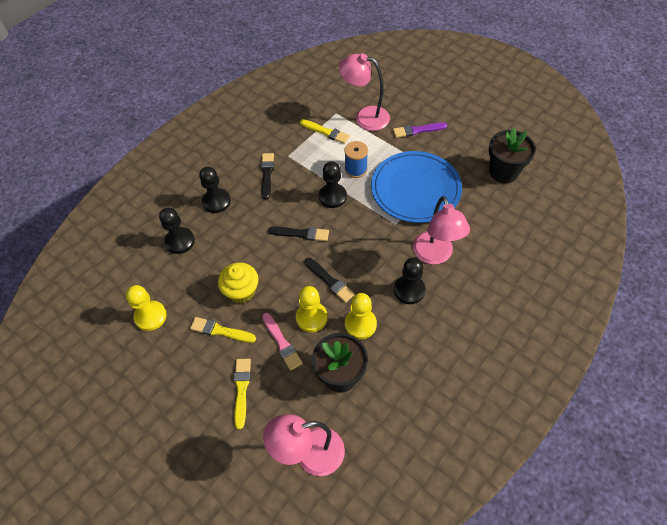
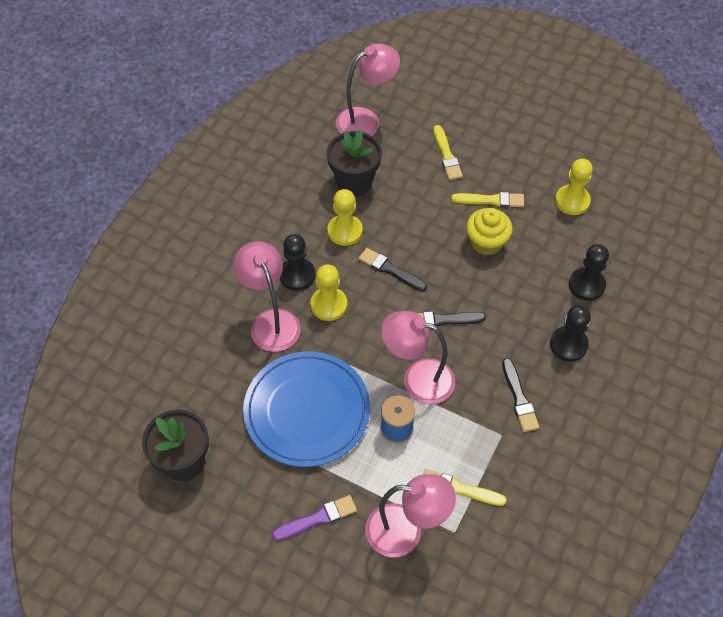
camera: 165 degrees right, 0 degrees up
(281, 343) = (423, 200): pink brush -> none
(311, 317) = (399, 229): yellow pawn -> yellow pawn (329, 305)
(332, 196) = (417, 379): black pawn -> pink lamp

